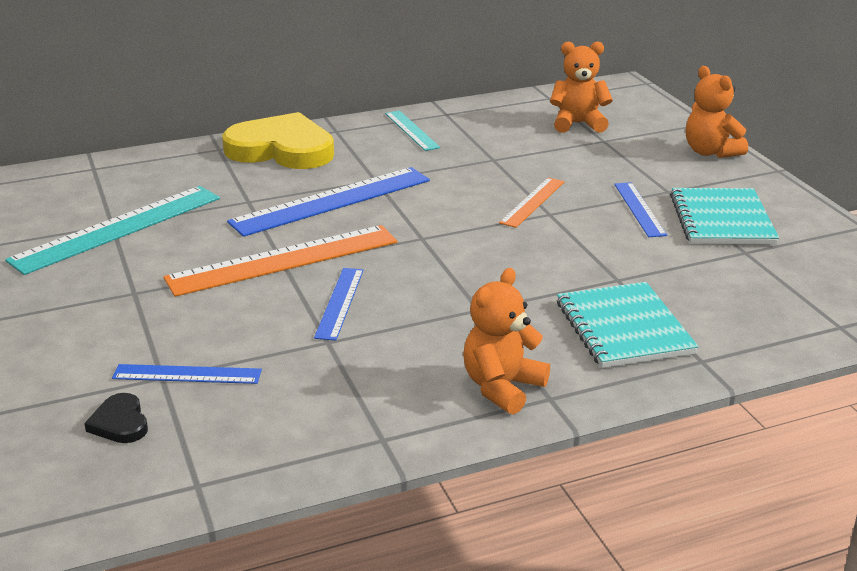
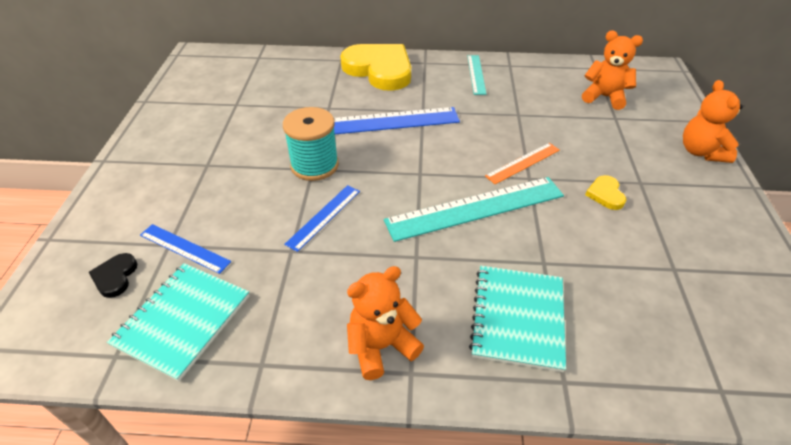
camera: 25 degrees right, 15 degrees up
(117, 228) = (236, 108): turquoise ruler -> turquoise ruler (475, 208)
(283, 260) = (314, 165): orange ruler -> turquoise spool
(639, 209) = (605, 194): blue ruler -> yellow heart
(722, 219) = (672, 226): turquoise notebook -> turquoise notebook (183, 320)

